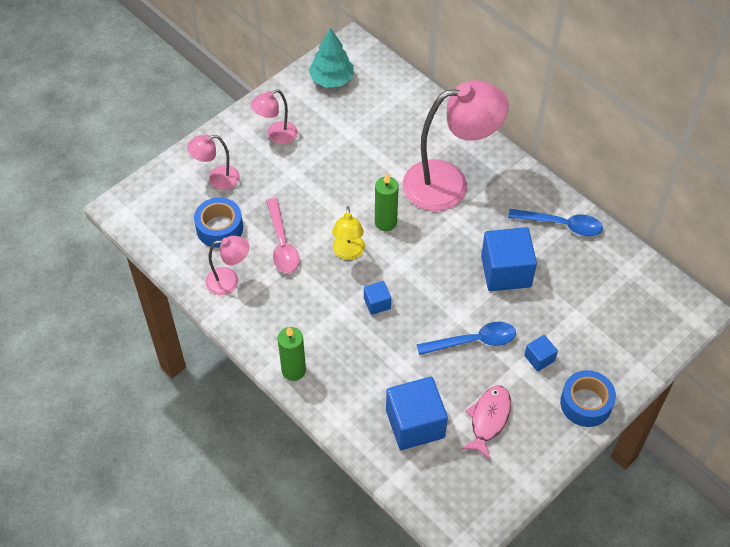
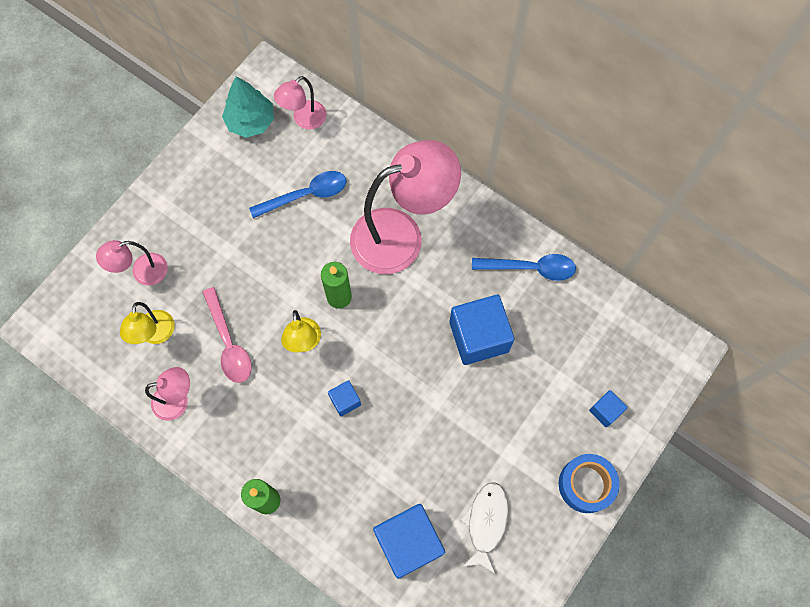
camera: 10 degrees left, 15 degrees up
(219, 228) = (156, 335): blue tape -> yellow lamp
(276, 136) = (200, 205): pink lamp -> pink lamp (304, 120)
(473, 341) = (456, 430): blue spoon -> blue spoon (306, 195)
(488, 419) = (486, 523): pink fish -> white fish
(539, 358) = (529, 438): blue cube -> blue cube (605, 411)

